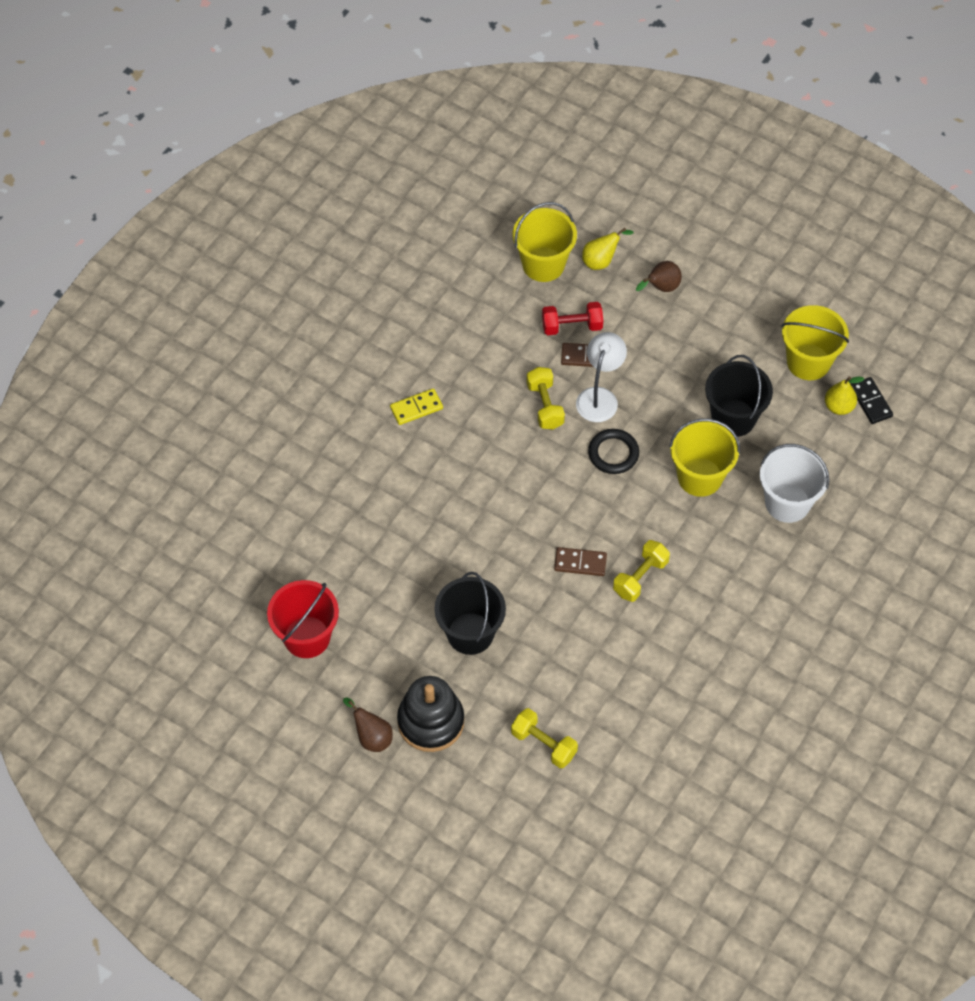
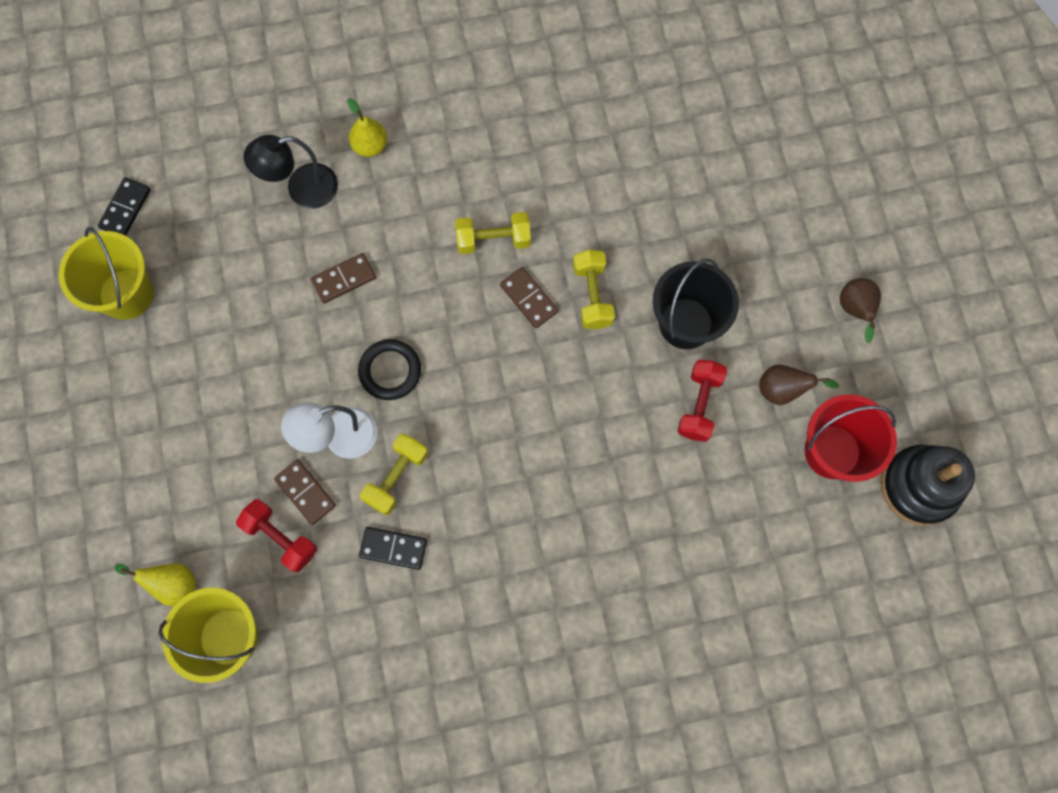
camera: 135 degrees left, 15 degrees up
(413, 593) = (699, 405): none -> red dumbbell
(416, 408) = (515, 592): yellow domino -> none
(431, 721) = (793, 279): black stacking toy -> black stacking toy (919, 486)
(506, 372) = (393, 548): none -> black domino
(543, 744) = (718, 179): yellow dumbbell -> yellow dumbbell (592, 295)
(661, 288) = (155, 496): brown pear -> brown pear (782, 390)
(700, 477) = (344, 279): yellow bucket -> brown domino
(733, 418) = (252, 304): black bucket -> none
(787, 503) = (302, 189): white bucket -> black lamp
(839, 407) = (155, 230): yellow pear -> yellow pear (370, 146)

